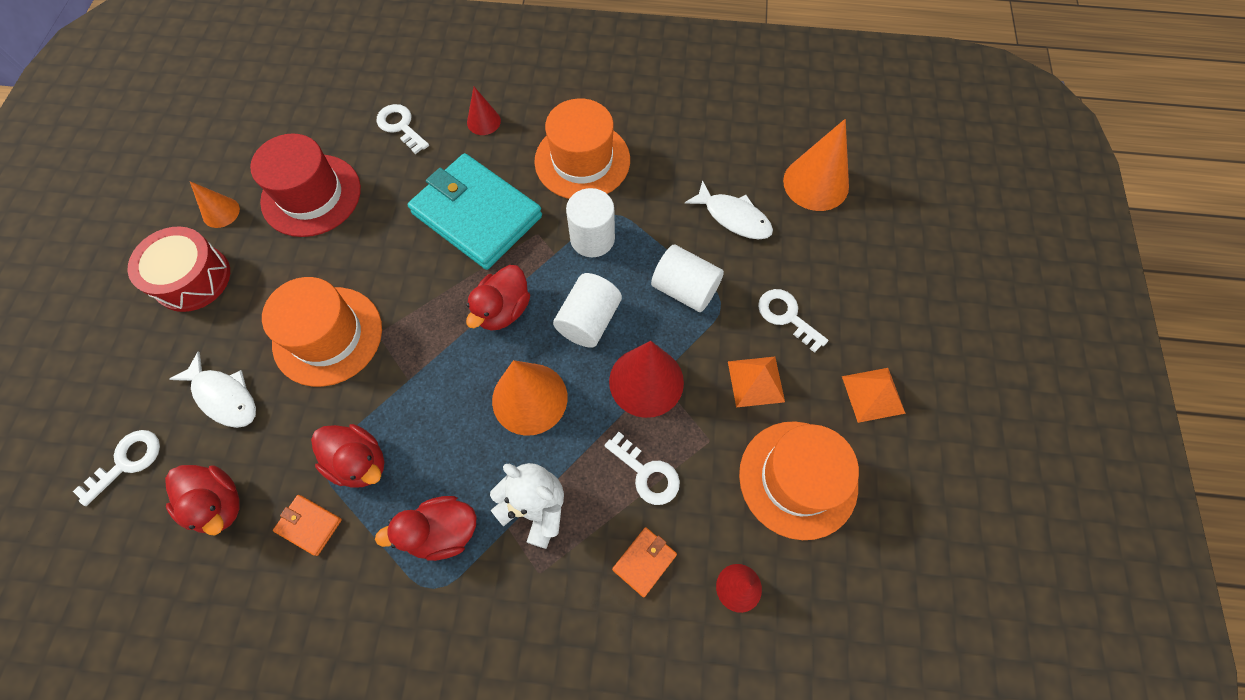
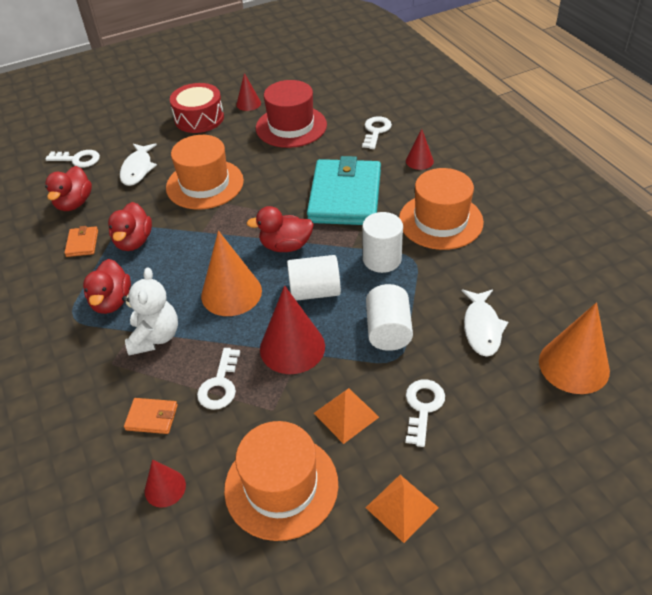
camera: 60 degrees right, 20 degrees down
(221, 212) = (248, 103): orange cone -> red cone
(442, 532) = (112, 301): red duck -> red duck turned 135 degrees counterclockwise

